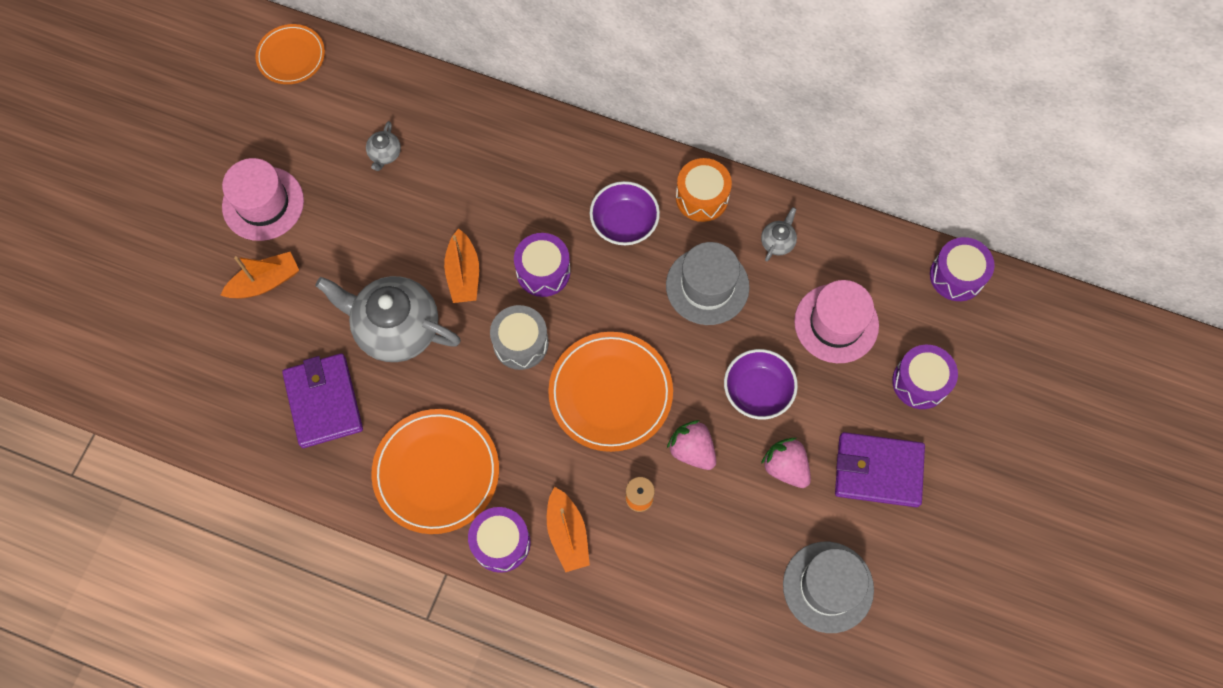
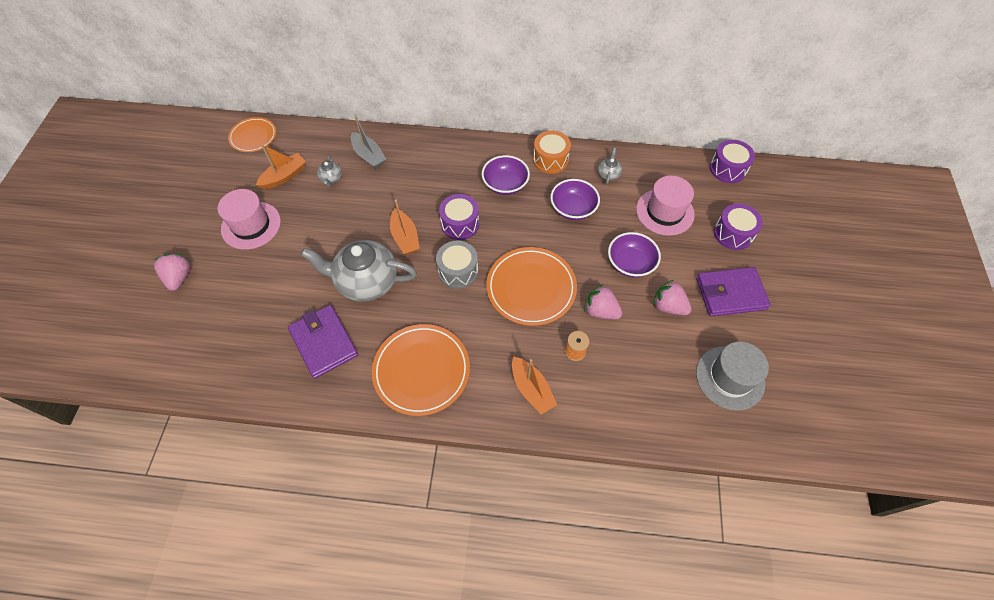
camera: 15 degrees left, 10 degrees down
(159, 261) = (179, 277): none -> pink strawberry
(265, 282) = (262, 274): orange boat -> orange boat (284, 176)
(445, 128) = (369, 156): none -> grey boat
(501, 543) = (484, 408): purple drum -> none
(707, 286) = (573, 209): grey hat -> purple bowl

